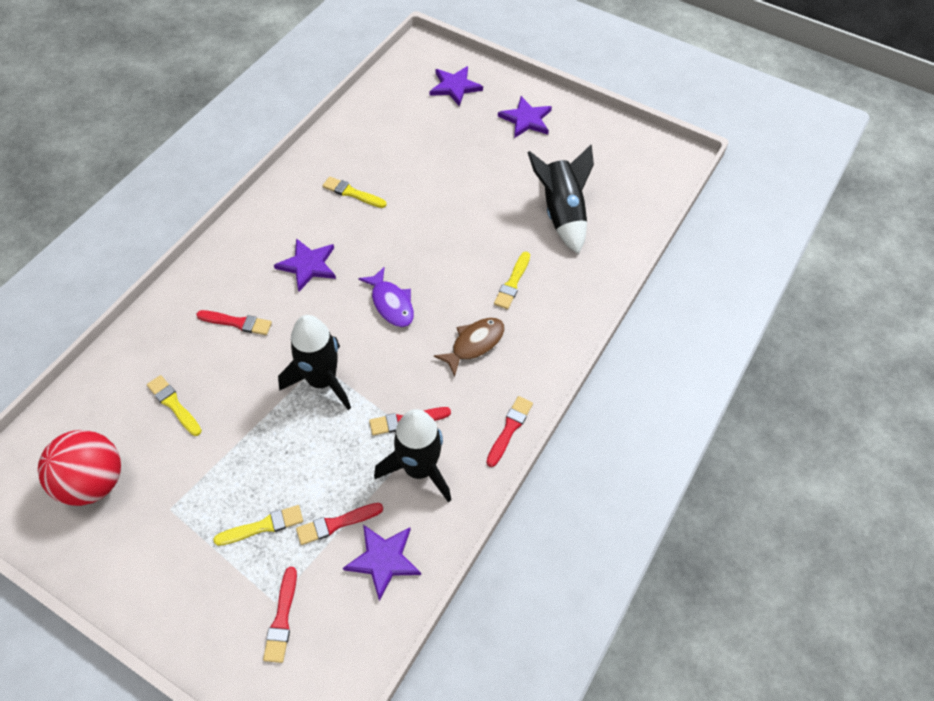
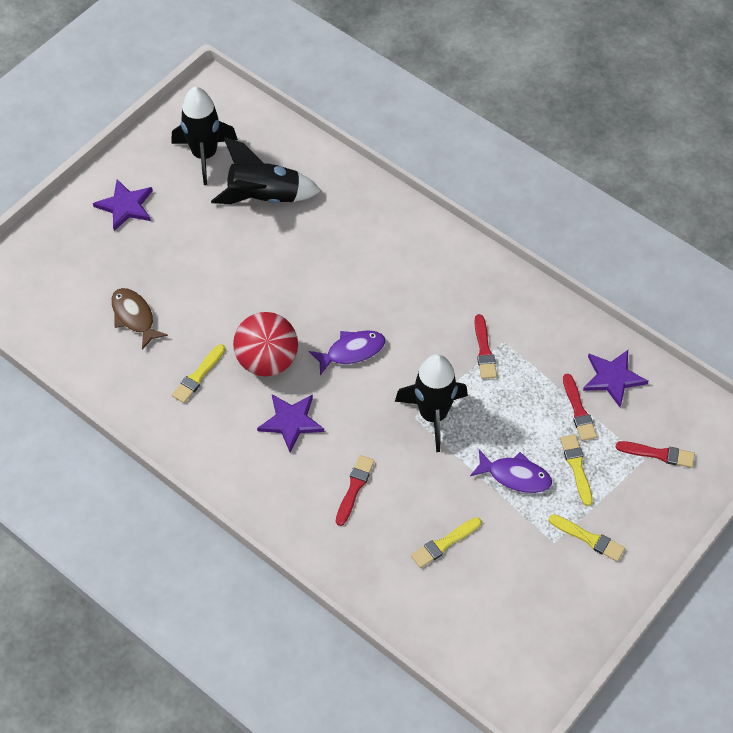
camera: 80 degrees left, 0 degrees up
(94, 481) = (521, 609): red ball -> red ball (267, 361)
(251, 464) = (515, 476): none -> purple fish
(419, 469) = (532, 345): black rocket -> black rocket (204, 155)
(455, 87) = (56, 264): purple star -> none
(474, 344) = (408, 289): brown fish -> brown fish (134, 317)
(509, 429) = (500, 274): red brush -> none
(512, 283) = (343, 249): yellow brush -> yellow brush (589, 538)

